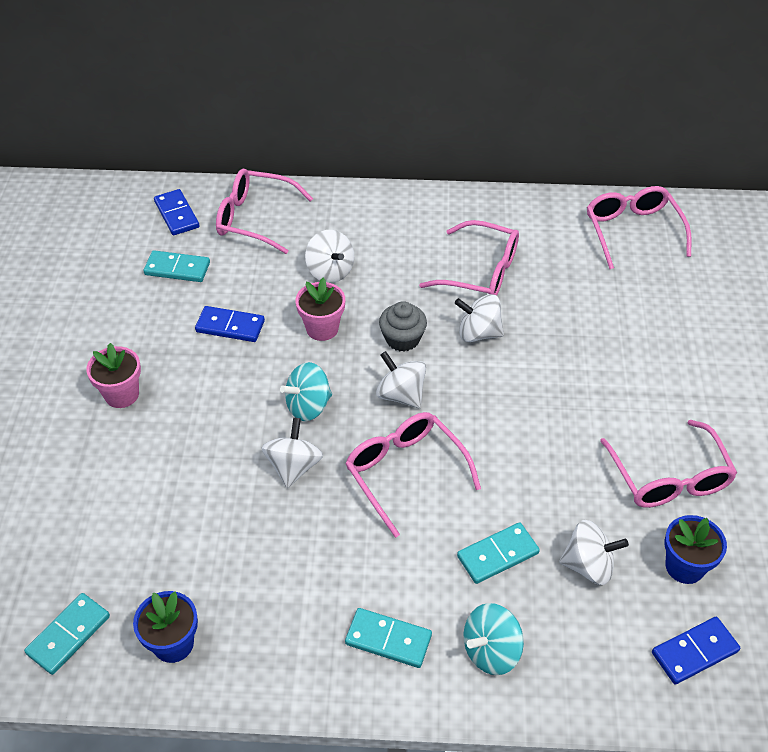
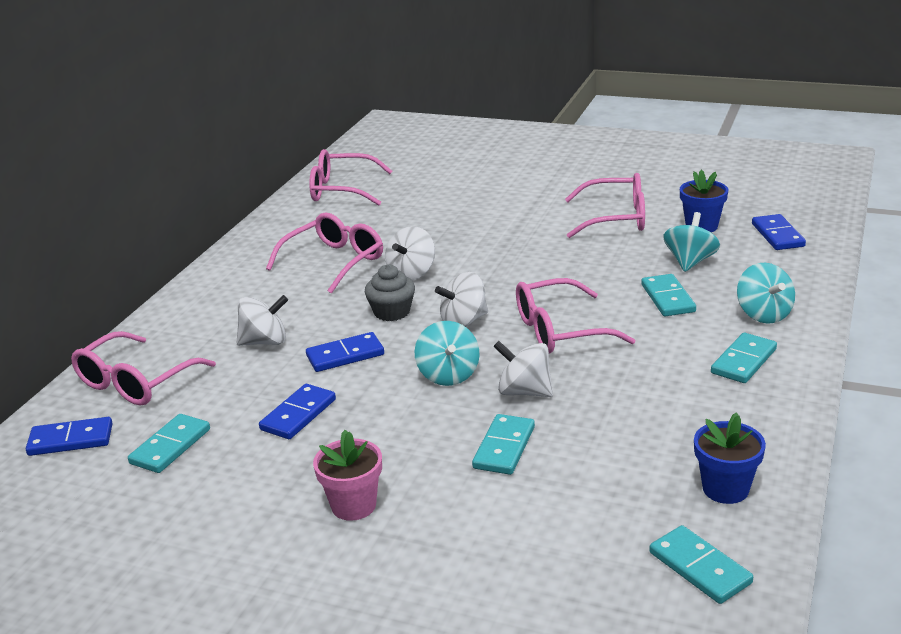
camera: 70 degrees left, 20 degrees down
(208, 470) = (504, 447): none -> turquoise domino
(322, 328) = (345, 355): pink flower pot -> blue domino
(588, 565) = (690, 262): white spinning top -> turquoise spinning top

